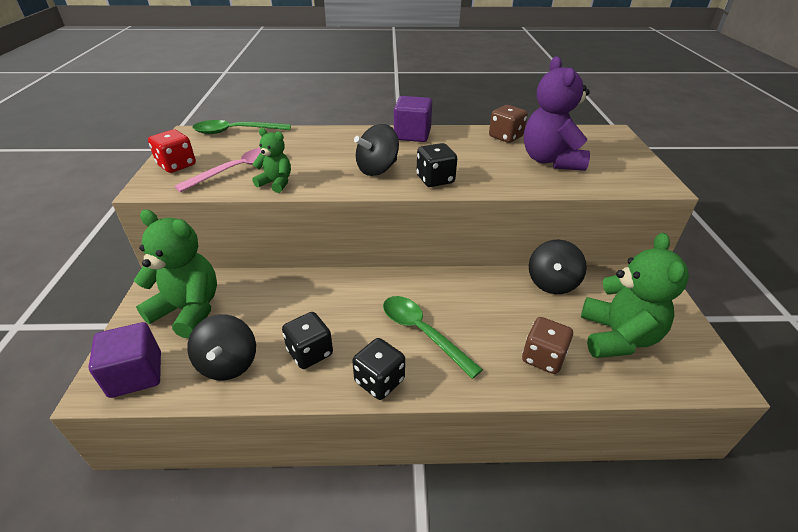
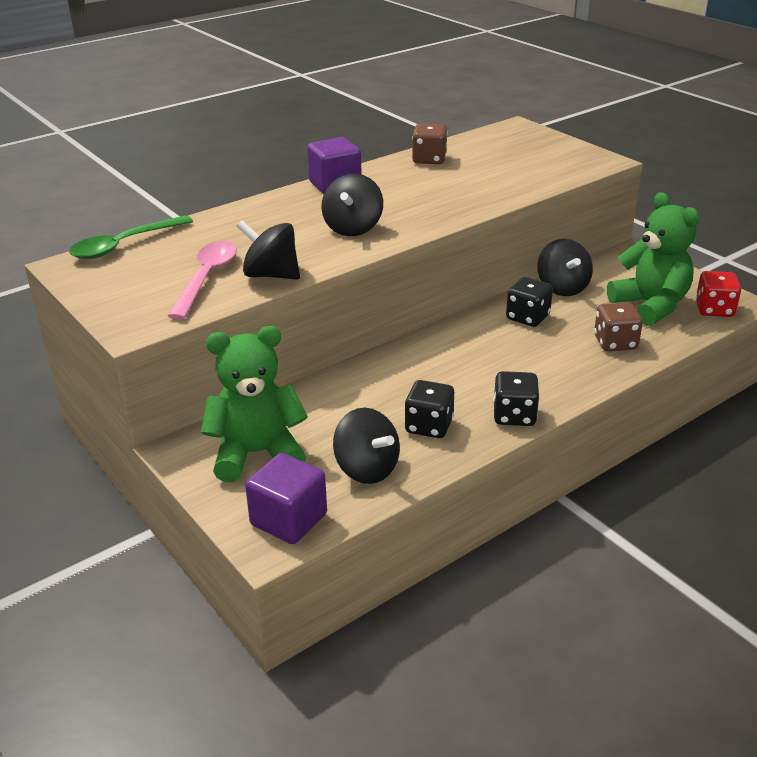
camera: 35 degrees left, 5 degrees down
(177, 165) = (121, 300): red dice -> red dice (714, 310)
(276, 183) = (271, 275): green teddy bear -> black spinning top
(422, 332) = (503, 369): green spoon -> none
(435, 180) = (421, 218): black dice -> black dice (527, 317)
(550, 160) = (497, 169): purple teddy bear -> none

